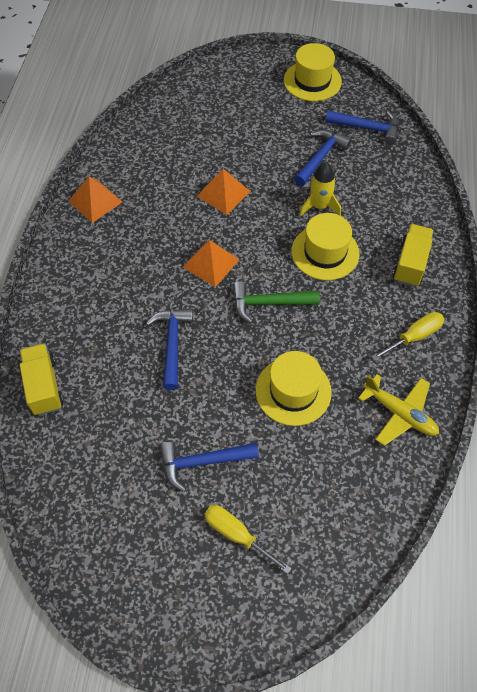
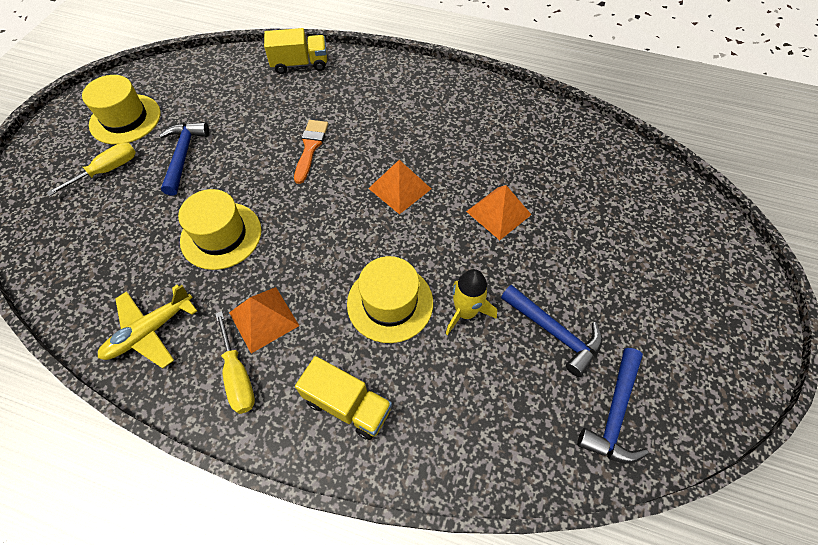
camera: 100 degrees right, 0 degrees up
(95, 201) = (499, 105): orange pyramid -> orange pyramid (263, 319)
(172, 344) = (310, 147): blue hammer -> orange brush
(269, 303) = (333, 232): green hammer -> none
(312, 81) = (717, 355): yellow hat -> yellow hat (125, 119)

